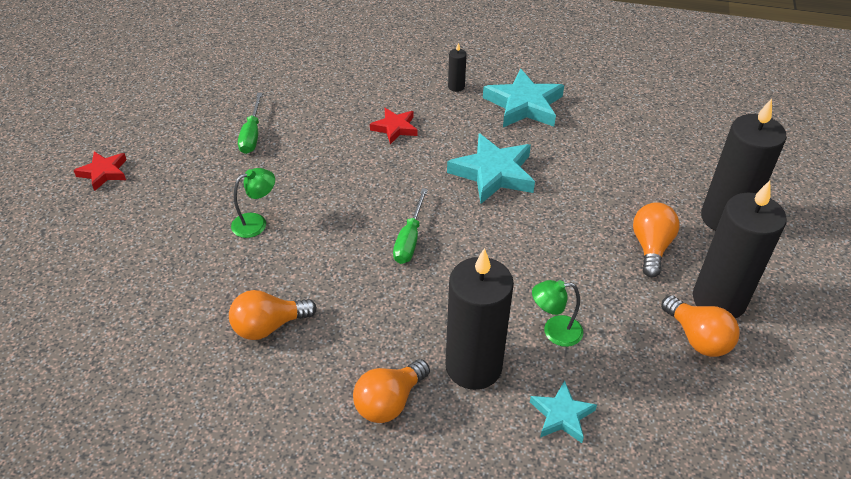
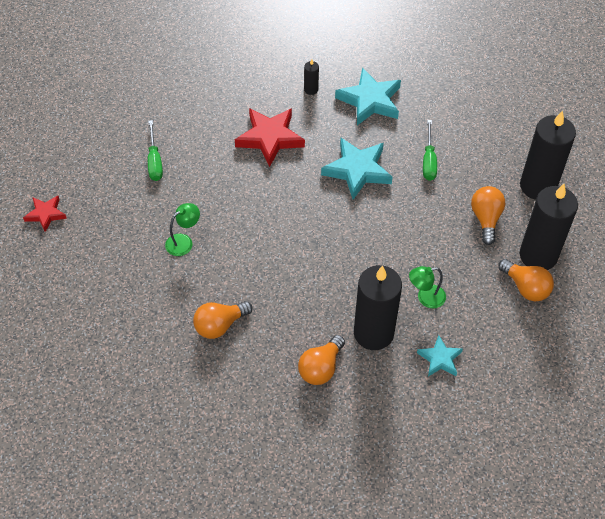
camera: 10 degrees left, 10 degrees up
(395, 128) = (270, 138): red star -> red star, size x1.75
(409, 239) = (305, 238): green screwdriver -> green screwdriver (429, 161)

